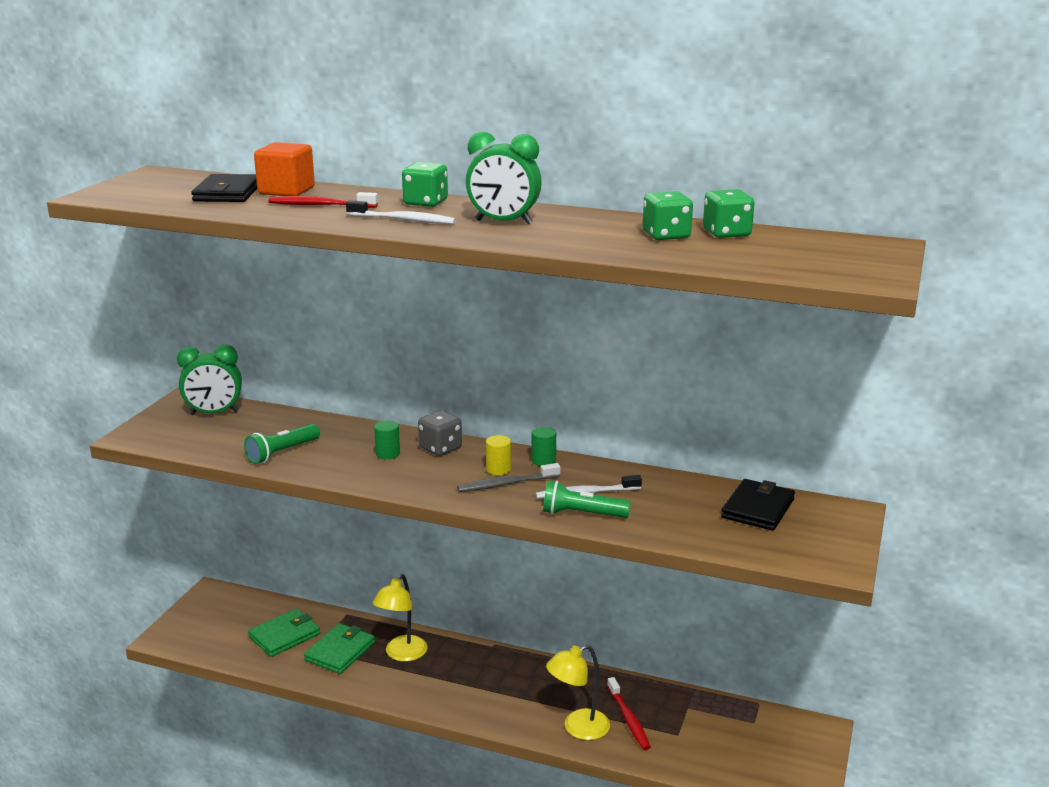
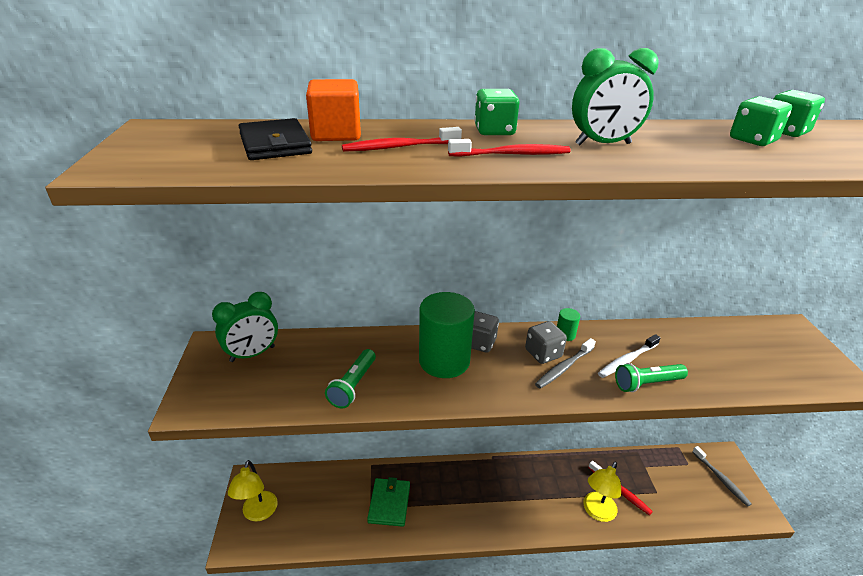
camera: 25 degrees left, 10 degrees up
(284, 635) = (336, 503): green wallet -> none
(388, 454) = (444, 361): green cylinder -> green cylinder, size x2.39
(402, 654) = (436, 489): yellow lamp -> yellow lamp (258, 513)
(403, 220) = (512, 154): white toothbrush -> red toothbrush
(498, 469) = (543, 353): yellow cylinder -> grey dice
(758, 508) = (744, 341): black wallet -> none
(785, 749) = (721, 479): none -> grey toothbrush

